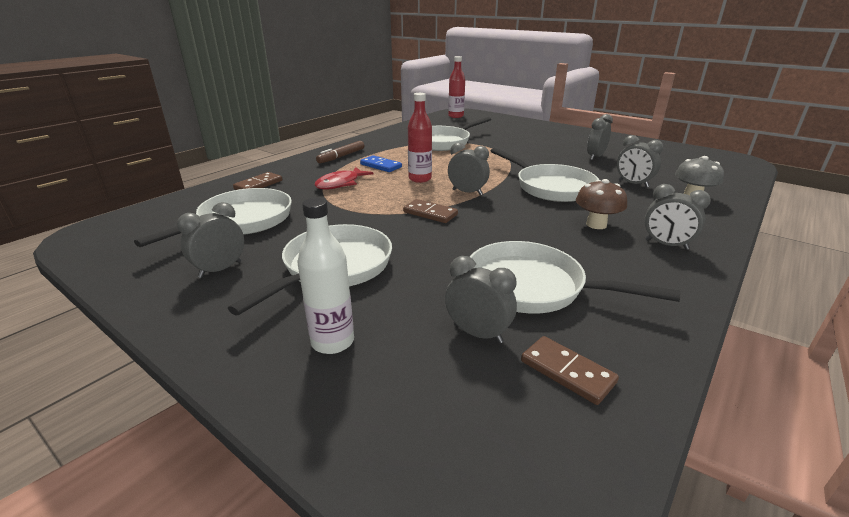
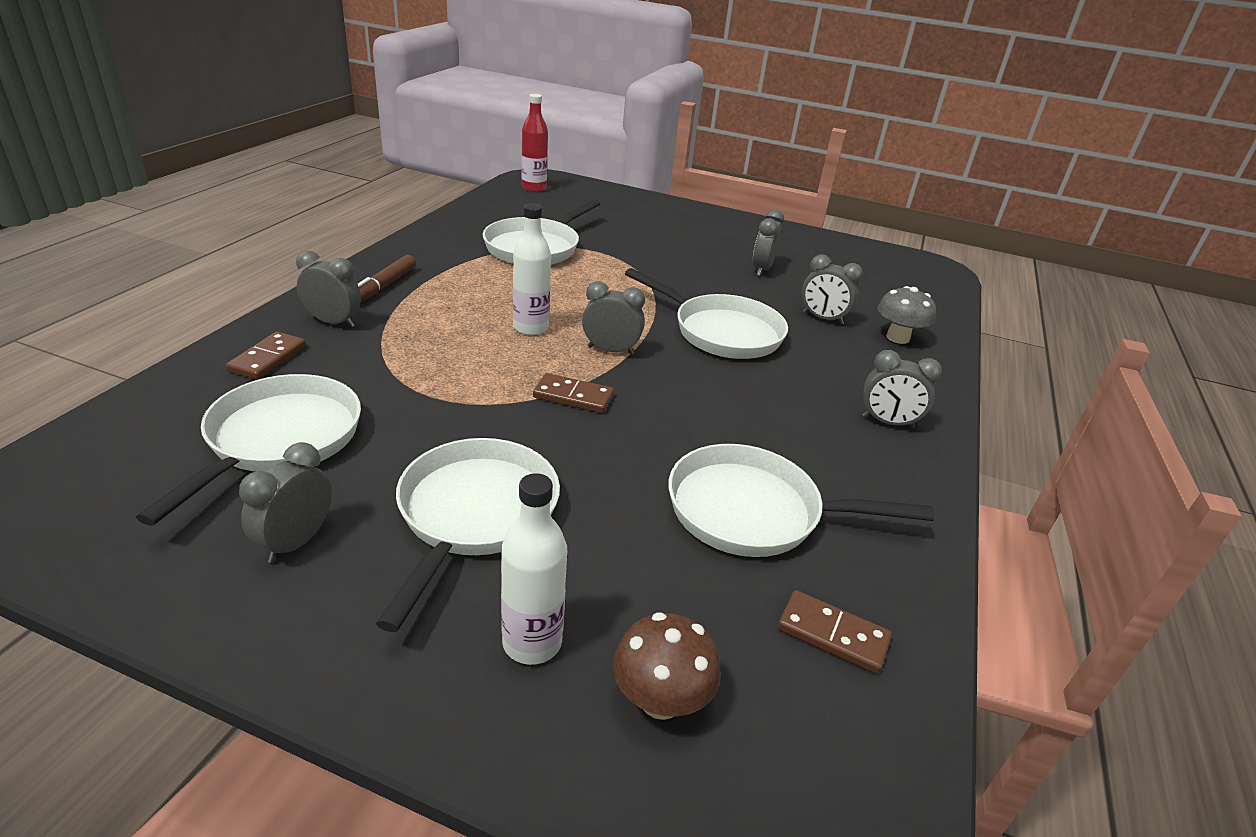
camera: 20 degrees left, 5 degrees up
(340, 184) = (409, 347): red fish -> none
(381, 166) = (458, 303): blue domino -> none
(420, 179) = (530, 328): red bottle -> white bottle
(477, 333) = (713, 596): grey clock -> grey clock (333, 322)
(596, 224) = (798, 396): brown mushroom -> brown mushroom (660, 700)

